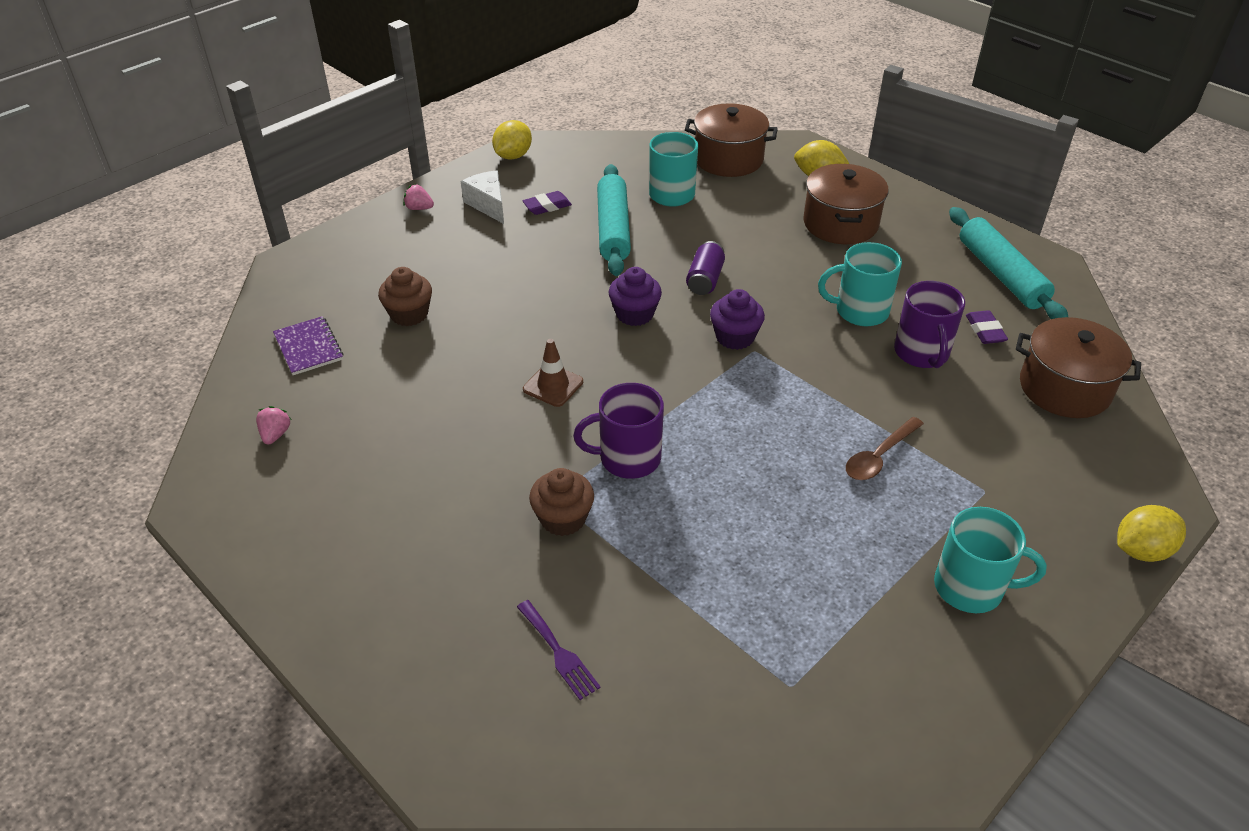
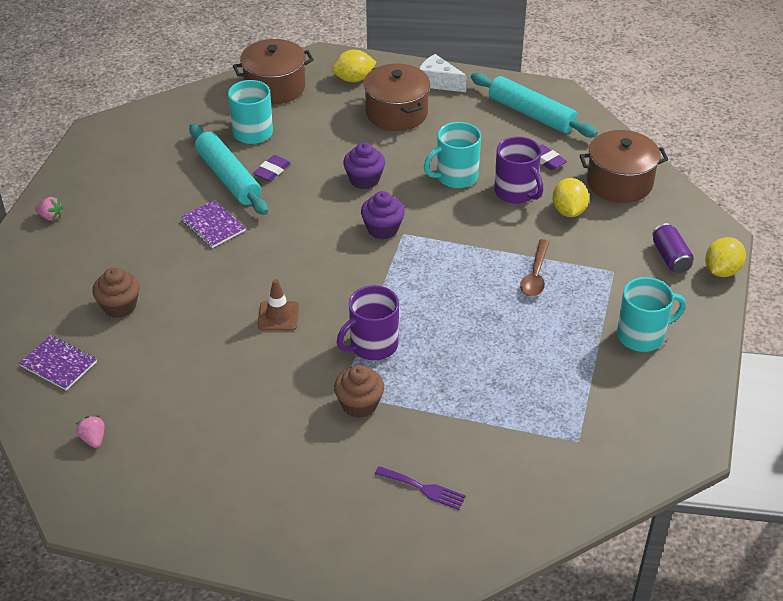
camera: 30 degrees left, 0 degrees up
(419, 208) = (50, 216): pink strawberry -> pink strawberry turned 150 degrees counterclockwise
(488, 205) = (108, 193): white cheese -> white cheese (438, 82)
(513, 156) = (94, 143): yellow lemon -> yellow lemon (568, 211)
(547, 206) = (159, 177): purple eraser -> purple eraser (272, 171)
(561, 270) = (213, 225): none -> purple notebook
(634, 314) = (297, 239): purple cupcake -> purple cupcake (364, 179)
(705, 280) = (329, 193): purple can -> purple can (670, 257)

